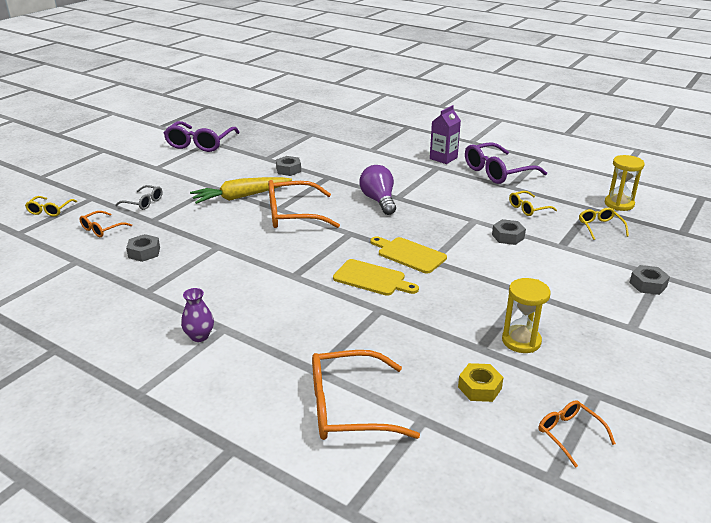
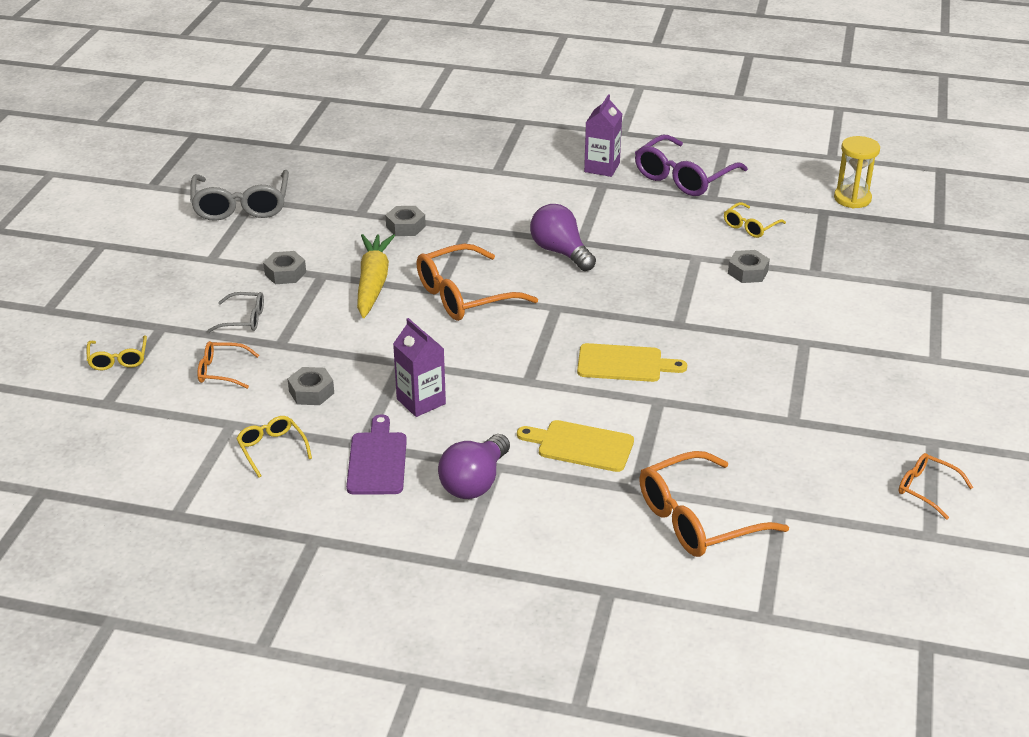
camera: 20 degrees left, 5 degrees up
(102, 229) = (221, 371): orange glasses -> orange glasses turned 75 degrees clockwise
(146, 305) = (377, 460): none -> purple cutting board
(199, 336) = (475, 482): purple vase -> purple light bulb
(200, 143) = (241, 205): purple glasses -> grey glasses
(209, 273) = (421, 401): none -> purple carton
(241, 197) = (373, 283): yellow carrot -> yellow carrot turned 135 degrees clockwise
(409, 254) = (647, 322): yellow cutting board -> yellow cutting board (581, 446)
(479, 388) = (817, 464): yellow nut -> none
(521, 341) = (831, 402): yellow hourglass -> none
(600, 227) = (845, 237): yellow glasses -> yellow glasses (272, 449)
(648, 284) = (929, 303): grey nut -> grey nut (285, 273)

